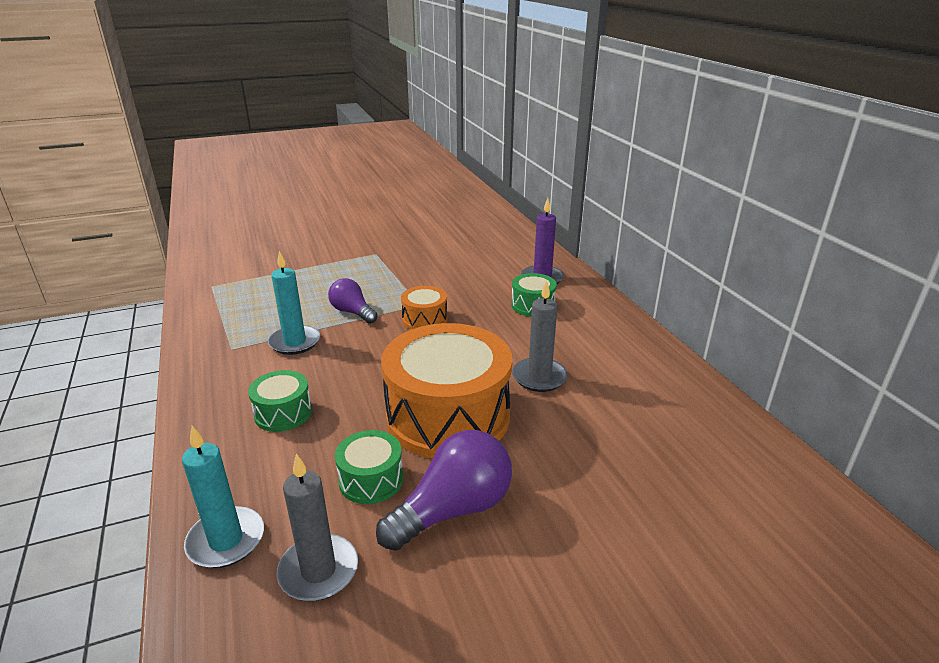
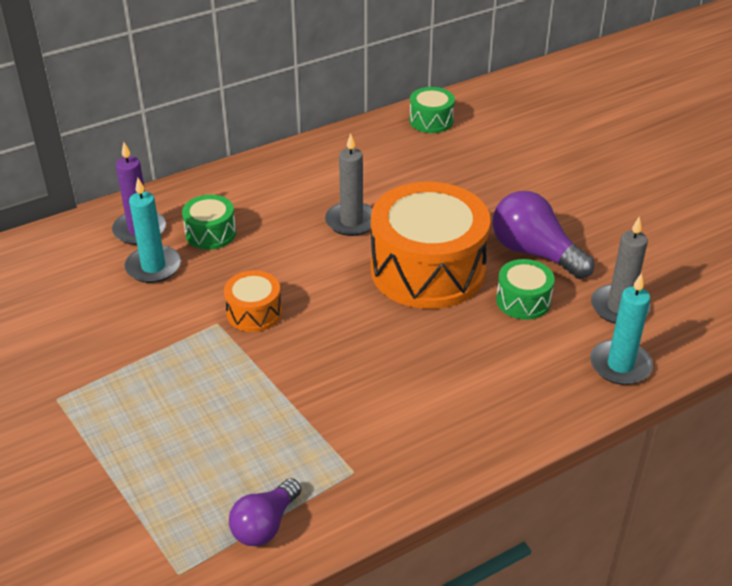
camera: 100 degrees left, 10 degrees up
(283, 413) = (459, 382): green drum -> green drum (431, 121)
(295, 342) = (327, 414): turquoise candle -> turquoise candle (153, 267)
(352, 312) = (245, 380): purple light bulb -> purple light bulb (265, 525)

